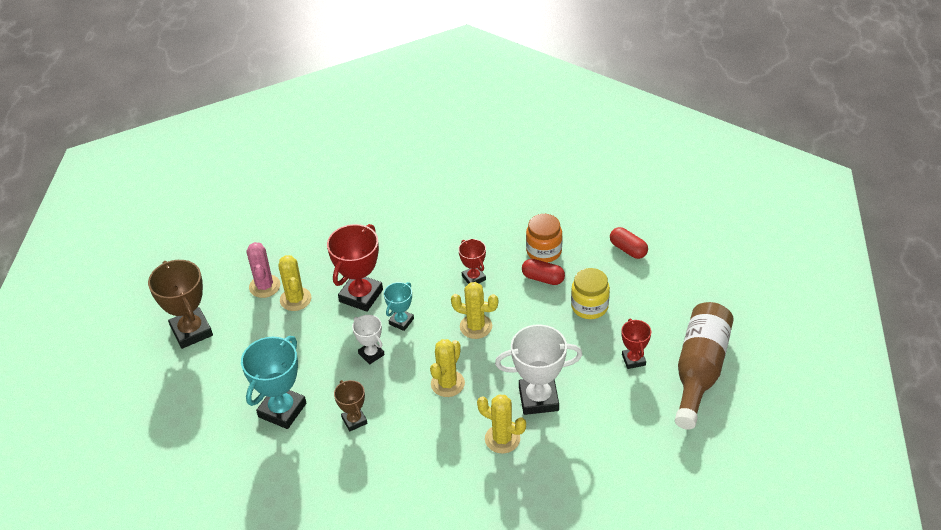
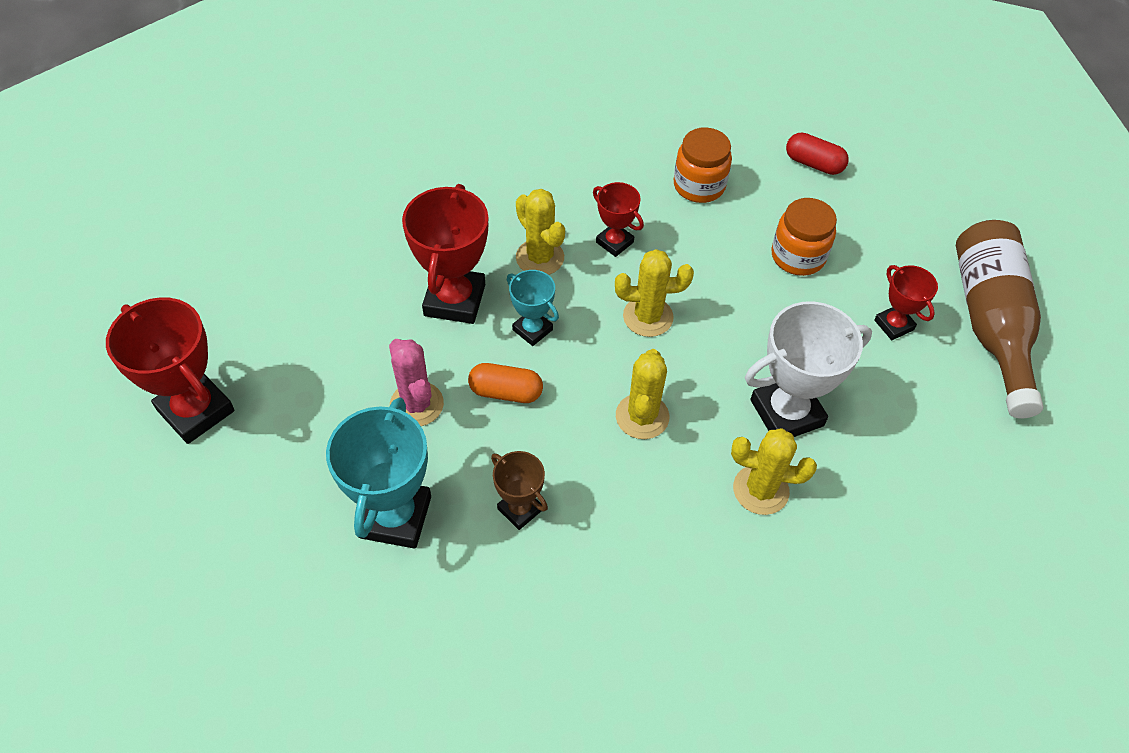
camera: 20 degrees left, 10 degrees up
(191, 331) = (196, 410): brown trophy -> red trophy
(264, 286) = (295, 312): pink cactus -> pink cactus (416, 404)
(295, 299) = (352, 324): yellow cactus -> yellow cactus (540, 257)
(371, 354) = (506, 392): white trophy -> orange capsule
(401, 321) = (532, 330): turquoise trophy -> turquoise trophy turned 60 degrees counterclockwise
(543, 278) = (714, 226): red capsule -> none
(589, 306) = (798, 256): yellow jar -> orange jar

